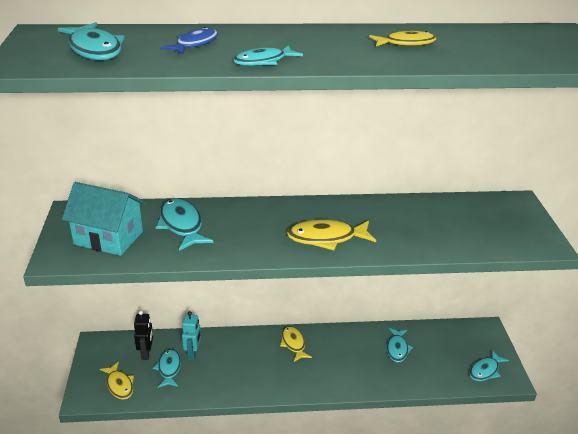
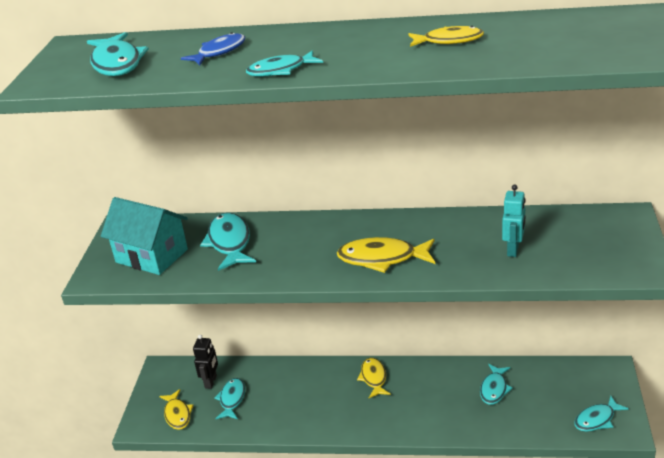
camera: 15 degrees right, 0 degrees up
(193, 354) = (260, 385): turquoise robot -> turquoise robot (513, 250)

